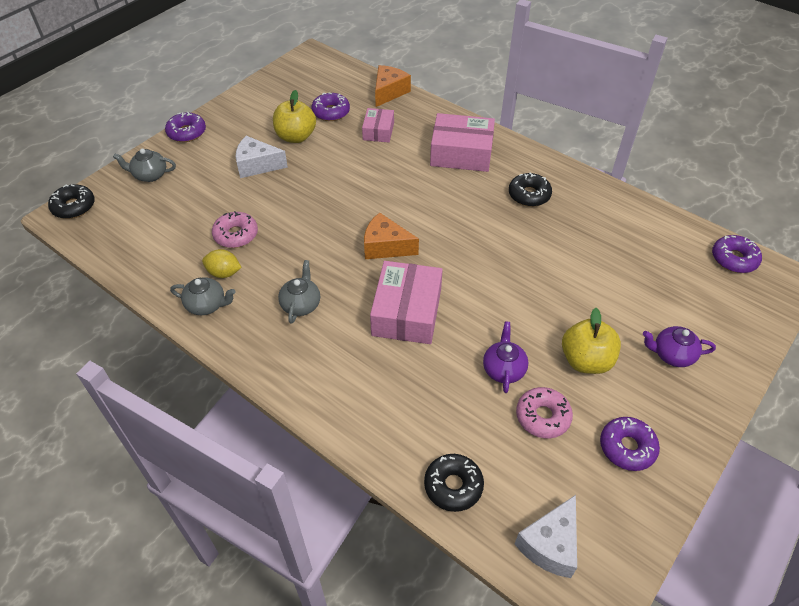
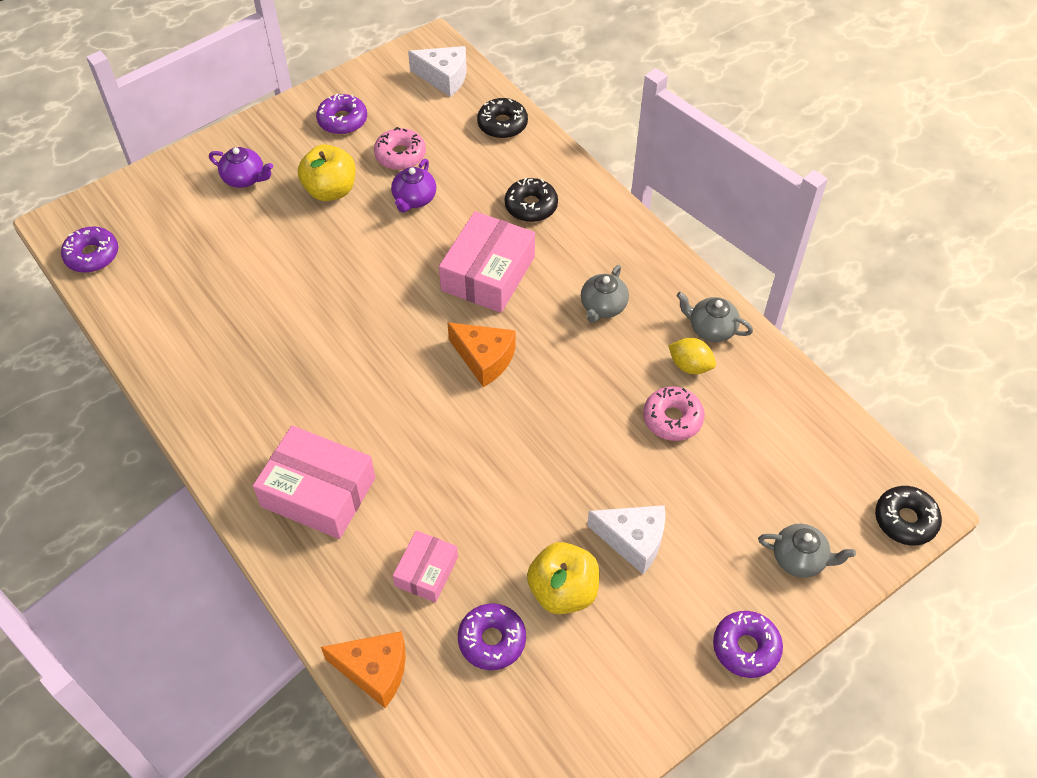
camera: 165 degrees left, 5 degrees up
(389, 92) = (374, 671): orange cheese -> orange cheese turned 120 degrees counterclockwise
(529, 195) = (266, 395): black donut -> black donut (531, 206)
(550, 544) = (444, 78): white cheese -> white cheese turned 60 degrees clockwise

